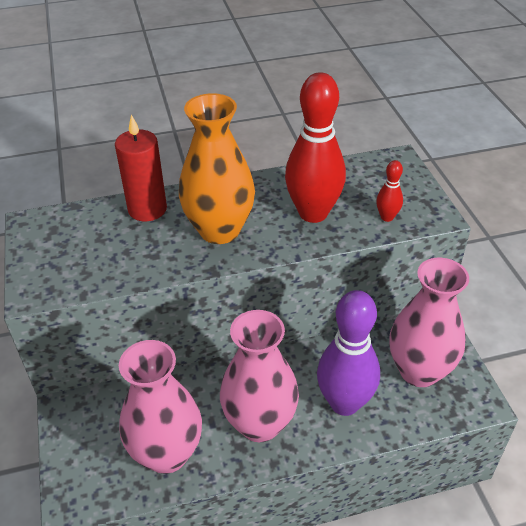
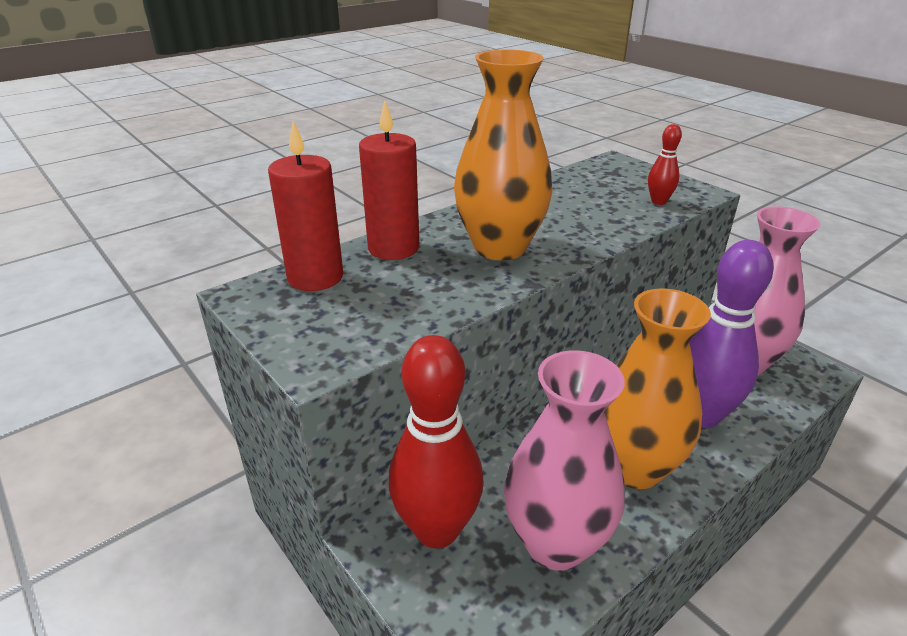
camera: 25 degrees left, 10 degrees down
(79, 221) = (315, 277): none -> red candle
(260, 424) = (634, 467): pink vase -> orange vase
(313, 213) = (584, 213): red bowling pin -> red bowling pin (437, 529)

